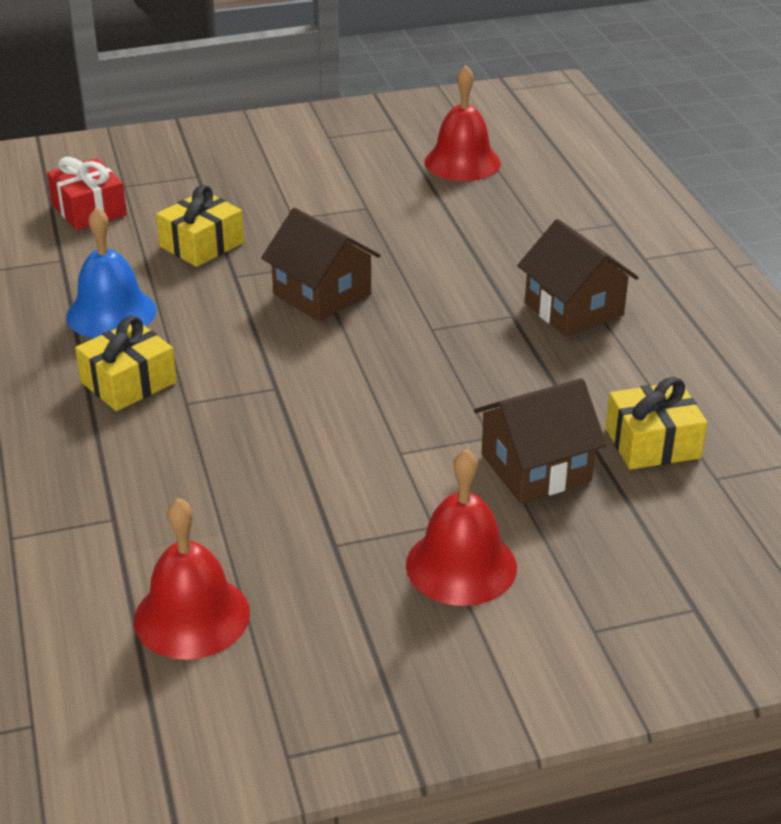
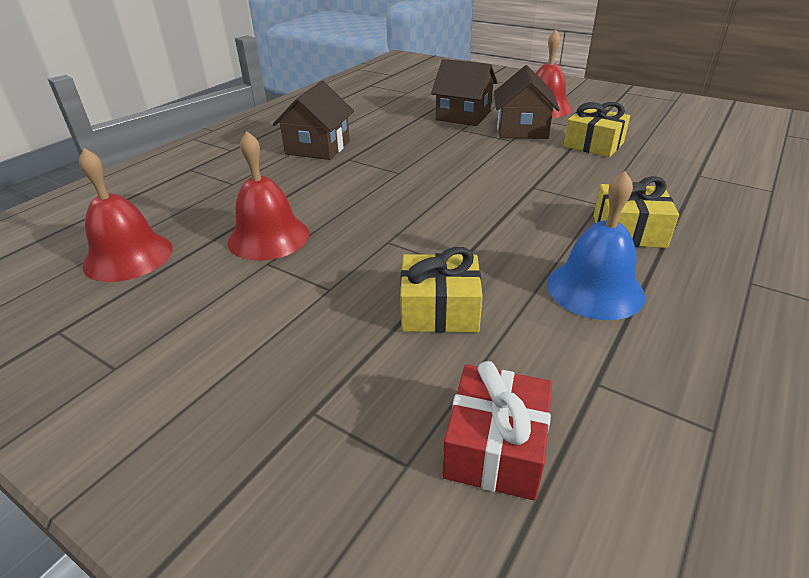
camera: 130 degrees left, 0 degrees up
(192, 616) = (683, 134): red bell -> red bell (268, 237)
(322, 294) = (420, 219): brown house -> brown house (522, 129)
(652, 443) = (405, 104): yellow gift -> yellow gift (593, 144)

